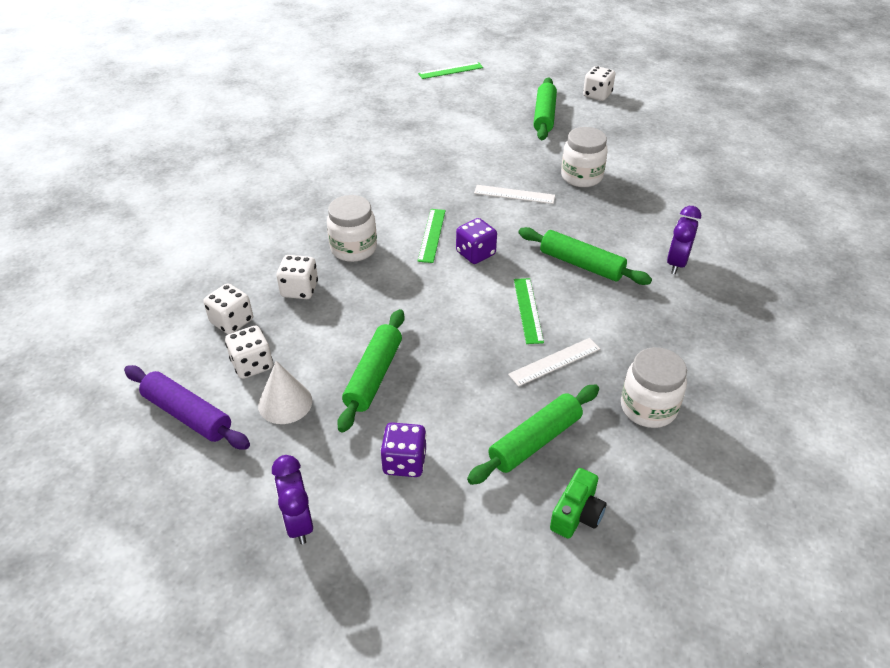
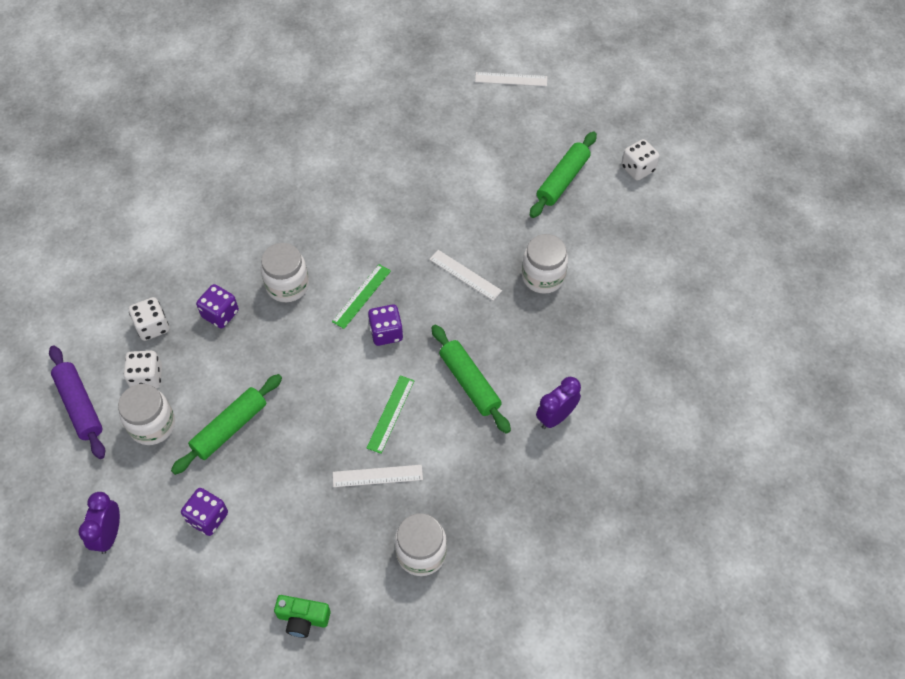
camera: 25 degrees right, 15 degrees up
(285, 403) = (152, 425): white cone -> white jar
(299, 289) = (220, 314): white dice -> purple dice
(450, 70) = (511, 79): green ruler -> white ruler
(535, 441) = (313, 543): green rolling pin -> none
(577, 514) = (303, 619): green camera -> green camera turned 45 degrees clockwise

